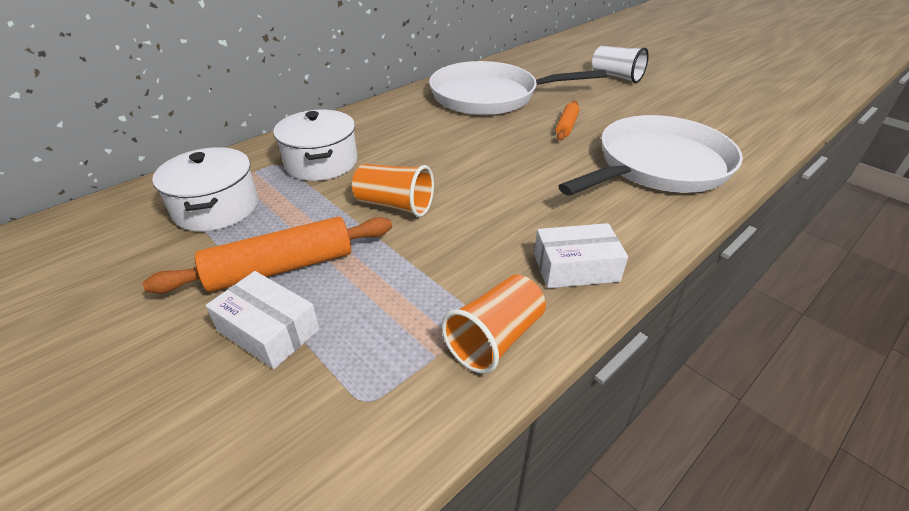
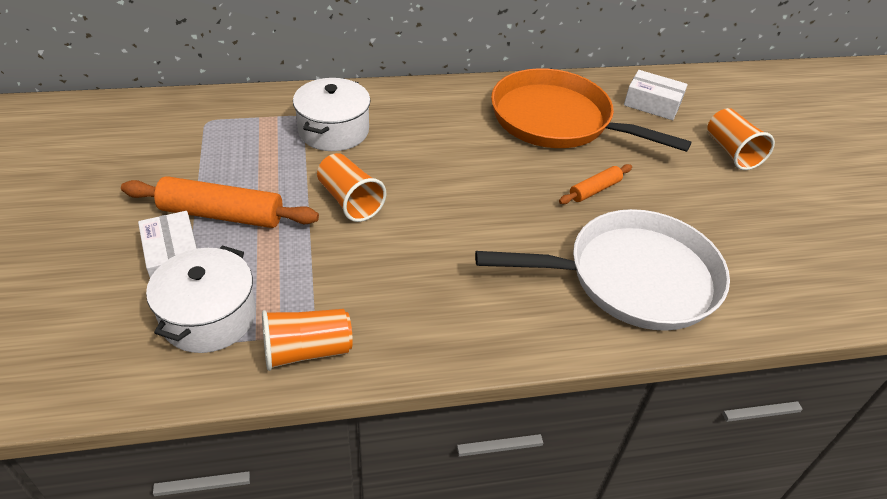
camera: 30 degrees right, 5 degrees up
(216, 208) = (223, 139): white pot -> white pot (209, 317)
(489, 96) = (556, 120): white pan -> orange pan
(575, 267) = (430, 332): white box -> white box (652, 104)
(616, 76) = (731, 152): white cup -> orange cup

